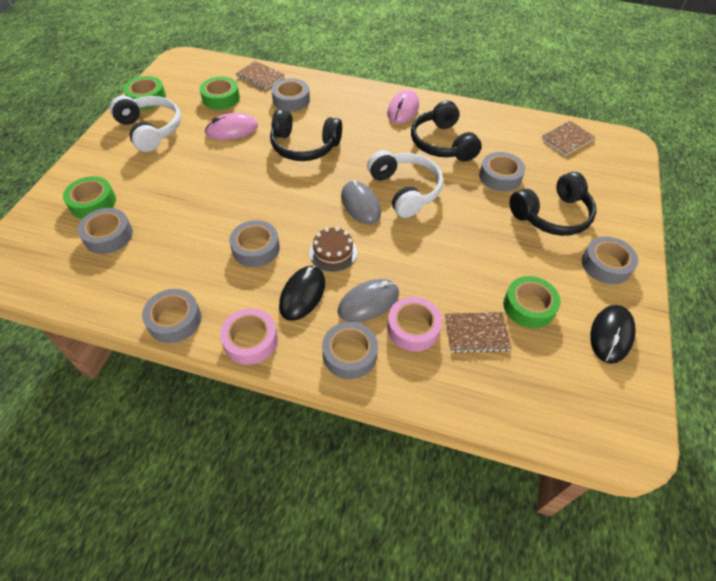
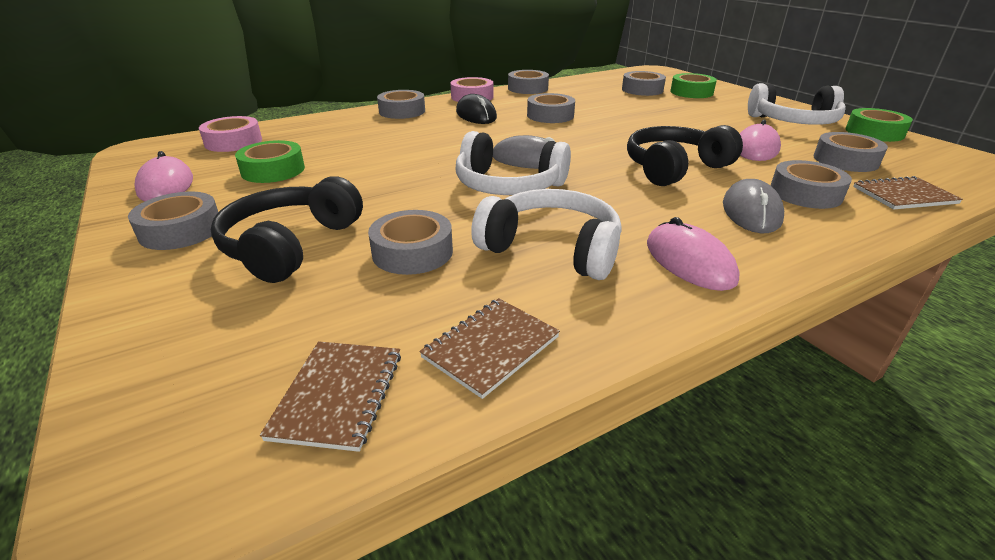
camera: 135 degrees right, 20 degrees down
(221, 98) = (845, 160): green tape -> grey tape
(333, 252) = (493, 133): brown cake -> none
(368, 302) = (423, 127): grey mouse -> grey mouse (751, 211)
(413, 328) = (371, 130): pink tape -> pink tape (233, 142)
(442, 143) = (552, 249): black headphones -> white headphones
(476, 333) = (314, 144): brown notebook -> brown notebook (491, 347)
(611, 335) = (166, 185): black mouse -> pink mouse

